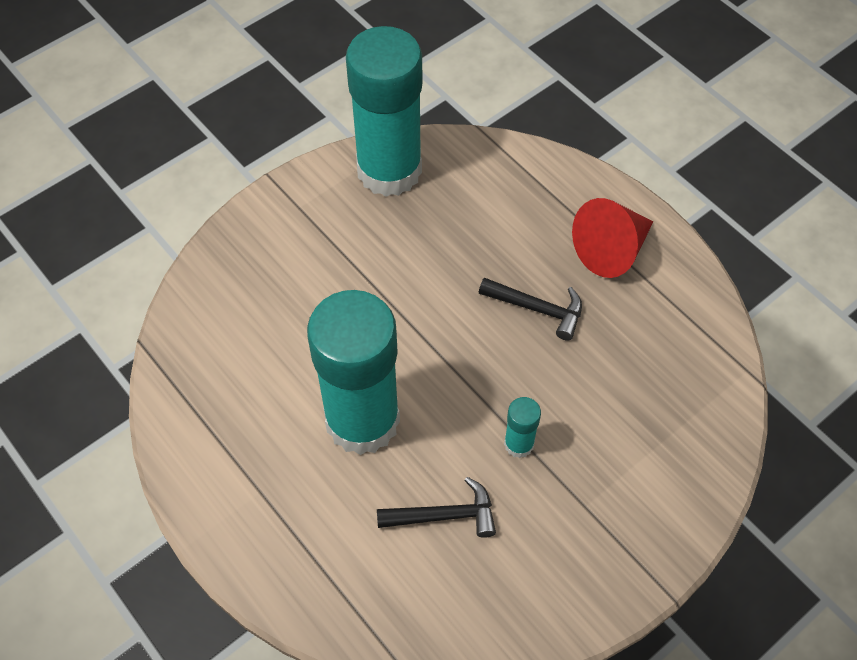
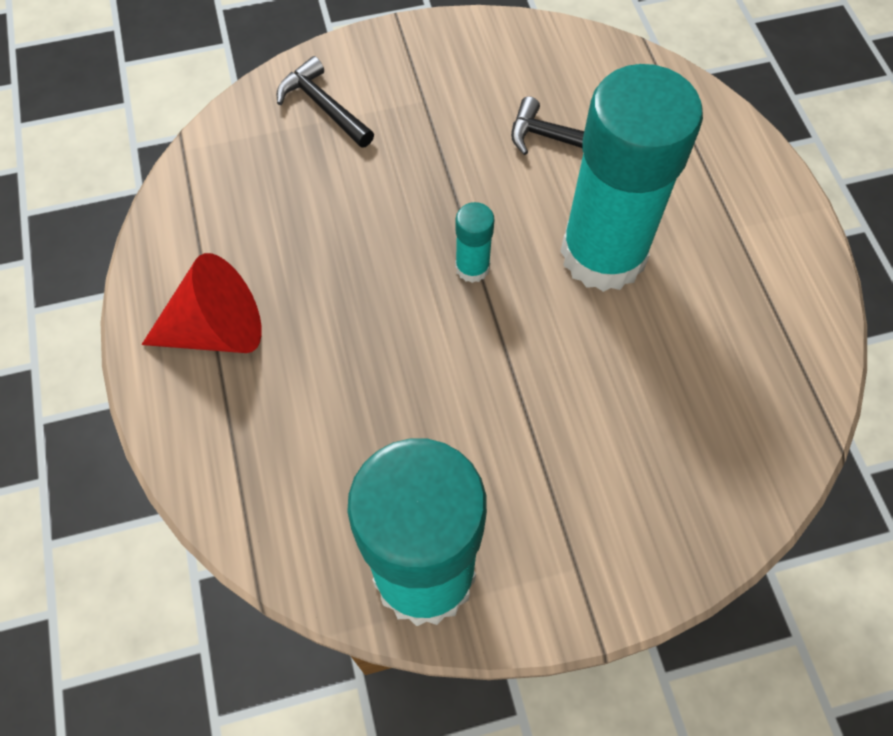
camera: 155 degrees left, 5 degrees up
(519, 444) = (453, 171): turquoise glue stick -> turquoise glue stick (472, 267)
(537, 309) = (348, 295): black hammer -> black hammer (323, 106)

